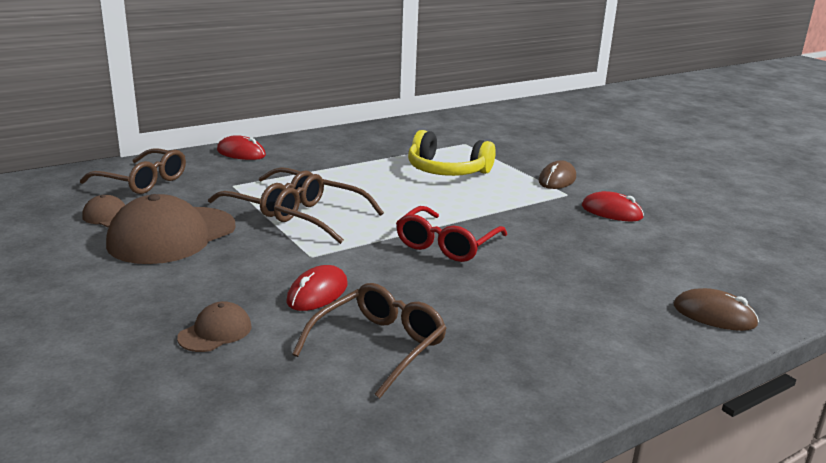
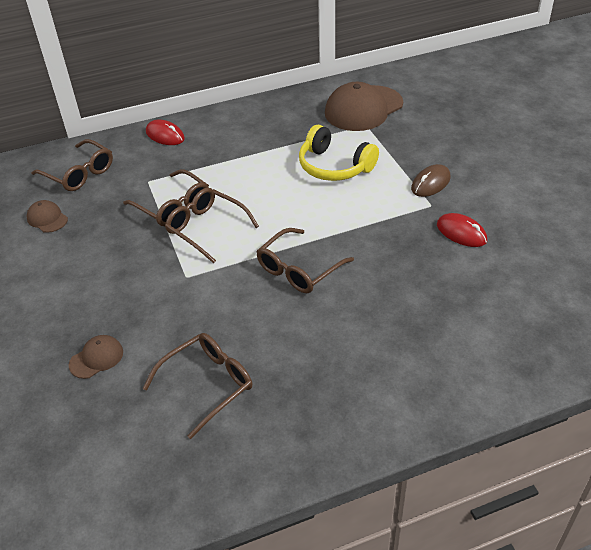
camera: 15 degrees right, 20 degrees up
(172, 235) = (88, 245): brown cap -> brown cap (363, 108)
(317, 293) = (179, 321): red mouse -> none
(446, 245) = (298, 269): red glasses -> brown glasses
(714, 315) = (488, 374): brown mouse -> none

